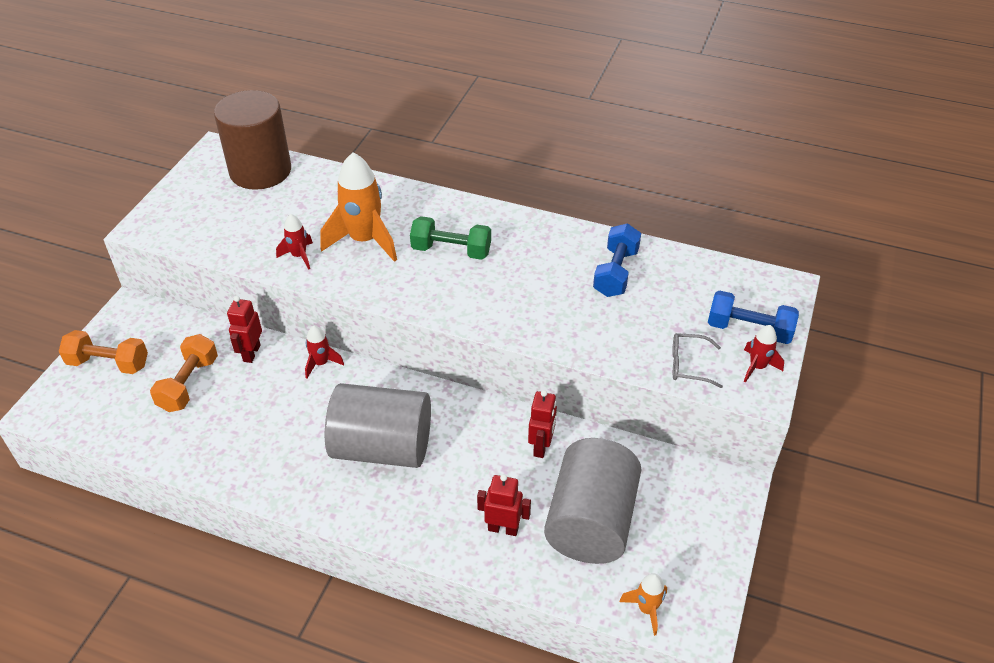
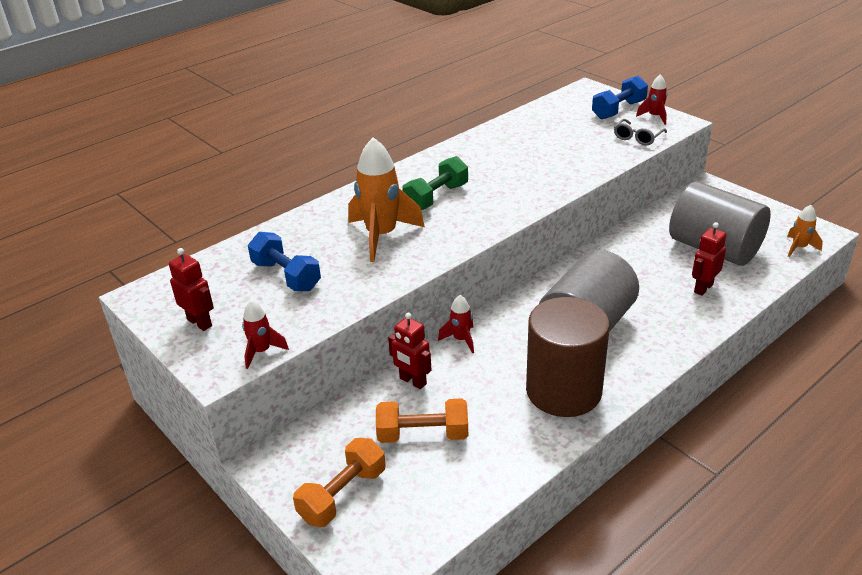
camera: 60 degrees left, 10 degrees down
(189, 384) = (423, 435): orange dumbbell -> orange dumbbell turned 45 degrees counterclockwise
(260, 171) = (212, 274): brown cylinder -> brown cylinder (563, 391)
(299, 256) = (368, 275): red rocket -> red rocket (262, 351)
(541, 446) = (631, 250): red robot -> red robot (200, 322)
(615, 272) = (524, 138): blue dumbbell -> blue dumbbell (286, 276)

